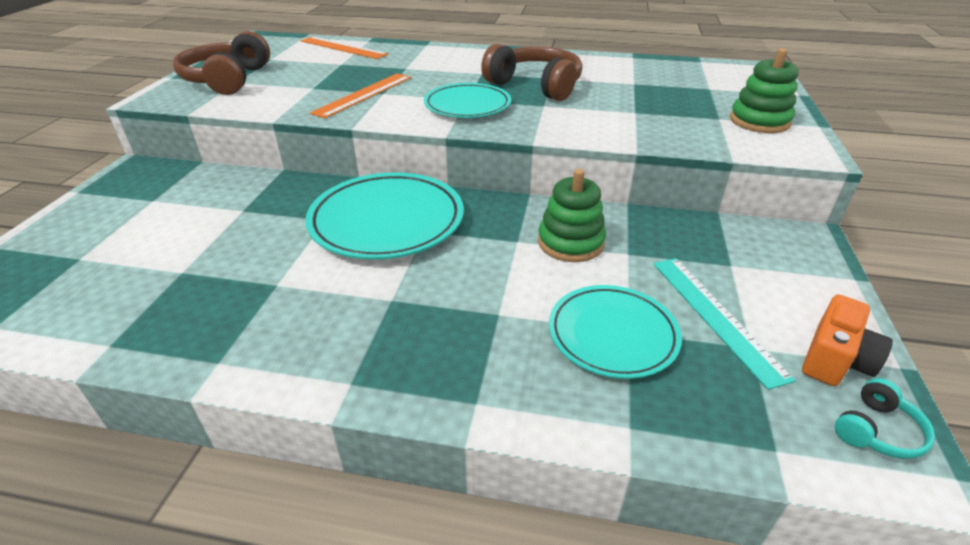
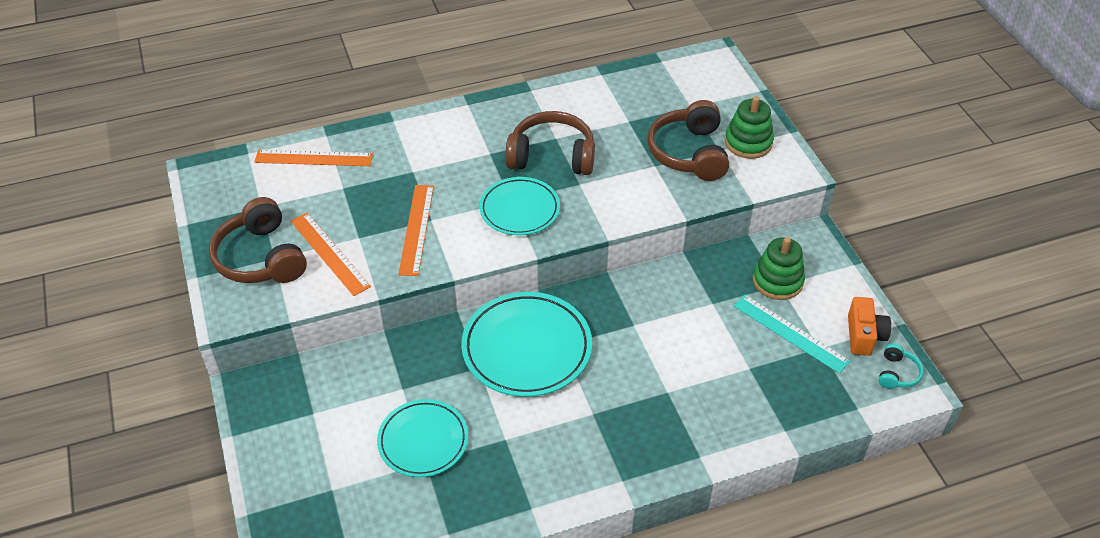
camera: 30 degrees left, 10 degrees up
(278, 90) = (329, 253): none -> orange ruler
(570, 242) = (670, 310): green stacking toy -> green stacking toy (777, 281)
(612, 335) = (742, 375): turquoise plate -> turquoise plate (423, 441)
(682, 113) = (689, 153): none -> brown headphones

